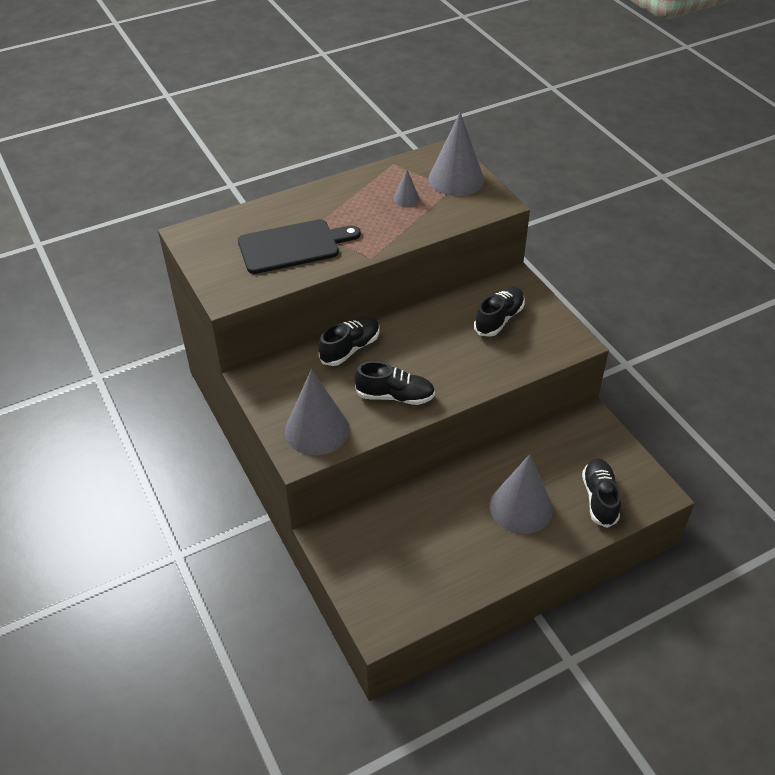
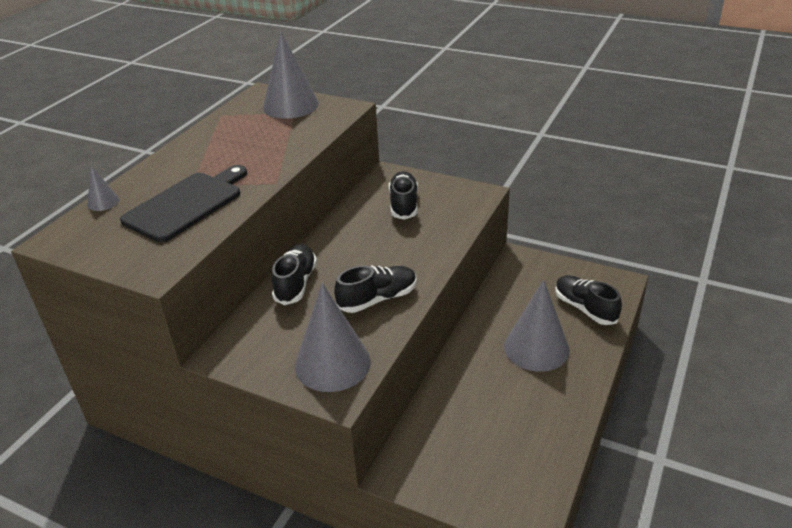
camera: 35 degrees left, 10 degrees down
(406, 198) = (261, 132): grey cone -> grey cone (103, 202)

